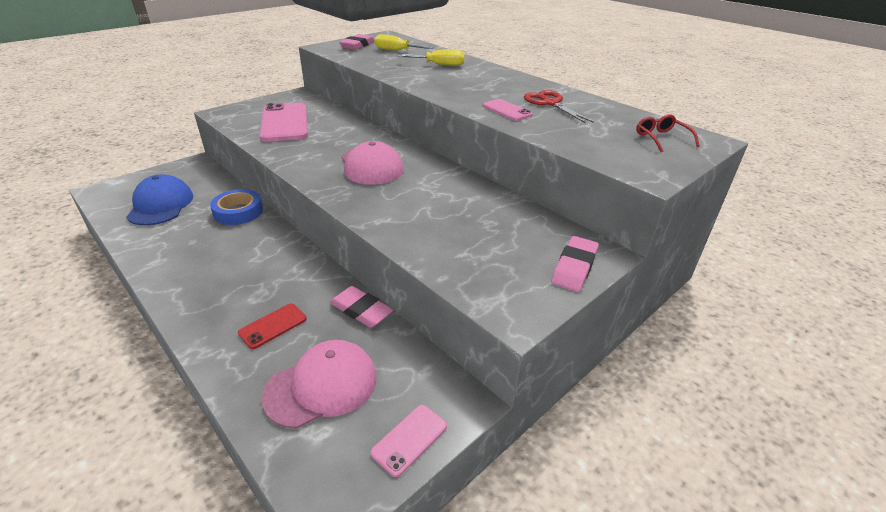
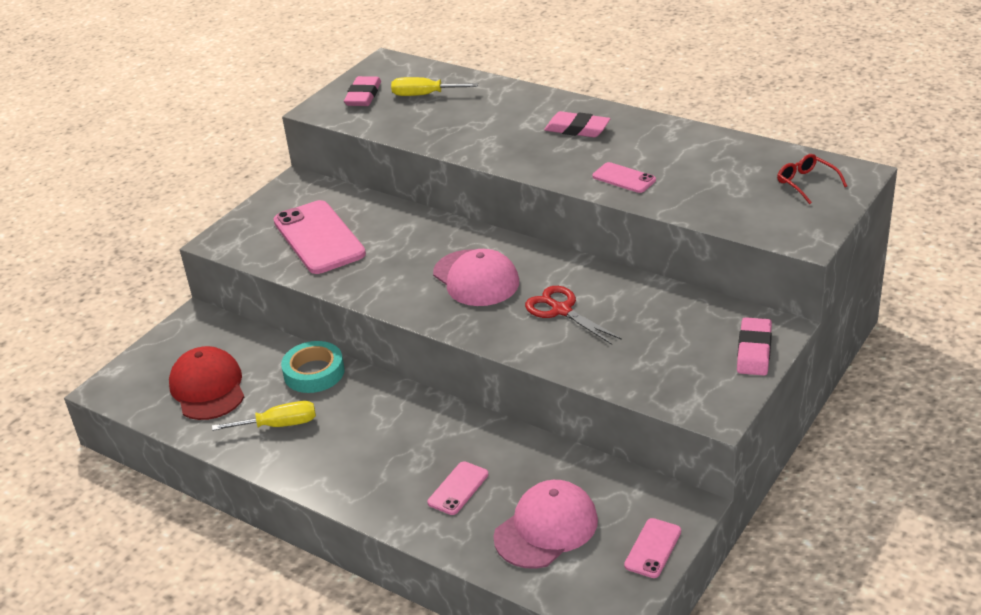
camera: 10 degrees left, 0 degrees up
(161, 205) = (208, 388): blue cap -> red cap
(238, 212) = (314, 372): blue tape -> turquoise tape
(273, 326) = (458, 488): red phone -> pink phone
(361, 310) = (539, 450): pink eraser -> pink eraser (577, 129)
(439, 65) = (500, 112): yellow screwdriver -> yellow screwdriver (279, 425)
(550, 103) = (668, 154): red scissors -> red scissors (561, 310)

